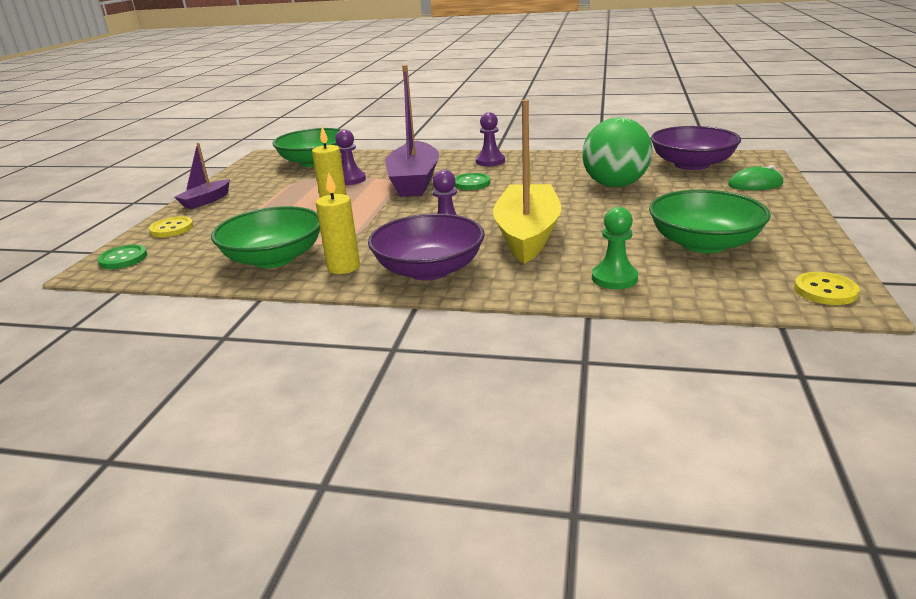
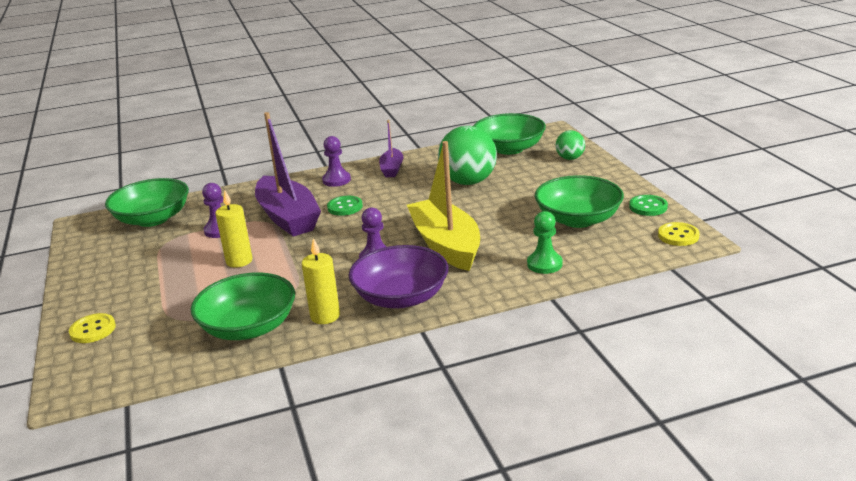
camera: 30 degrees left, 0 degrees up
(123, 259) = (85, 374): green button -> green button (648, 207)
(206, 201) = (87, 291): purple boat -> purple boat (392, 169)
(692, 164) = (509, 148): purple bowl -> green bowl
(755, 184) = (570, 158): green mouse -> green ball

